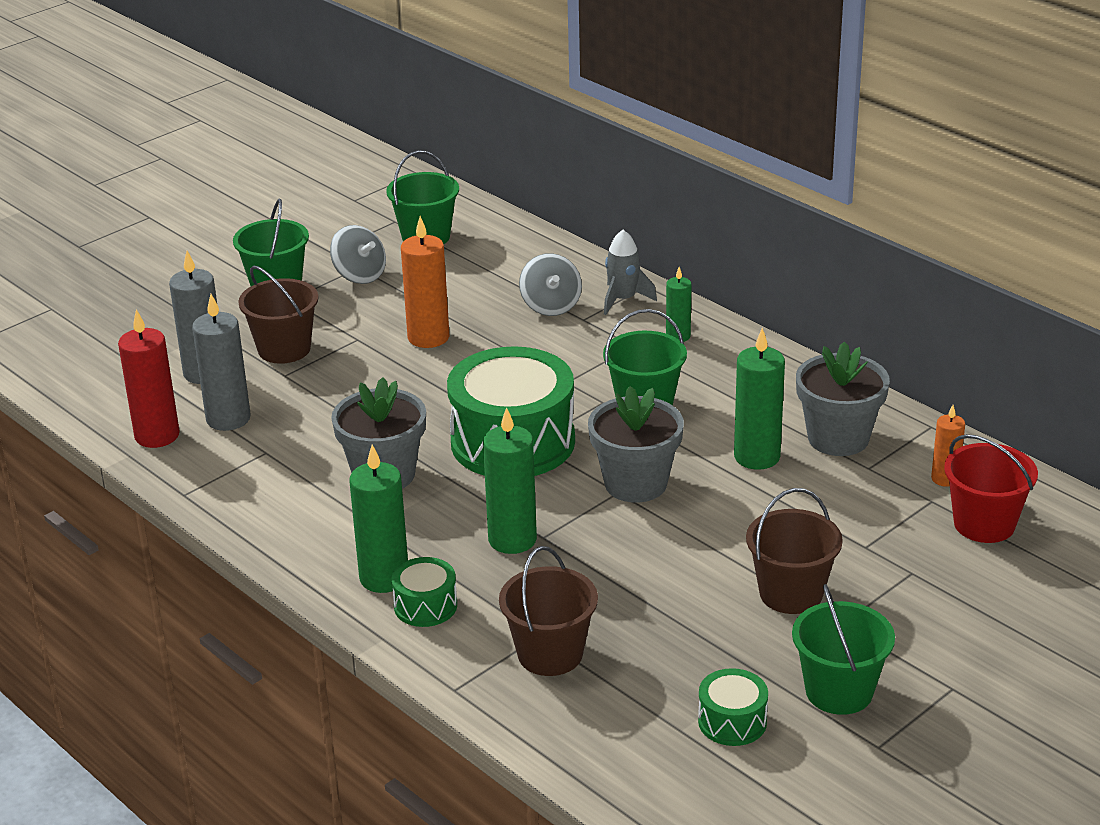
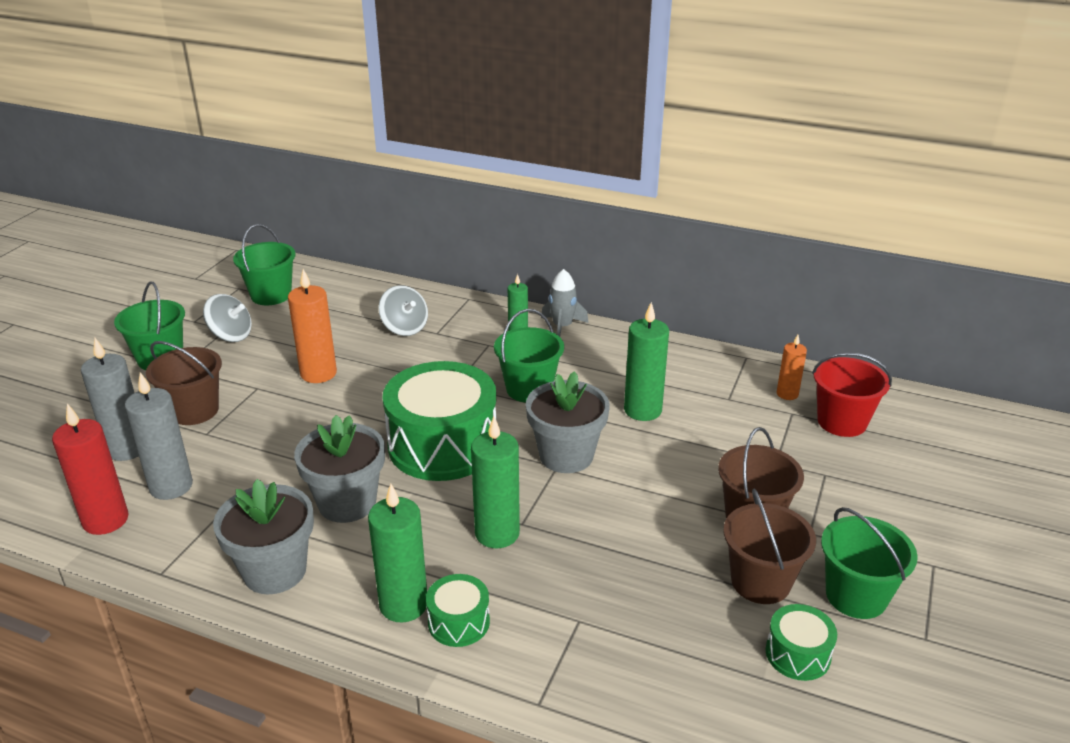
camera: 25 degrees left, 0 degrees up
(550, 654) = (600, 636): brown bucket -> brown bucket (760, 582)
(623, 299) = (458, 312): grey rocket -> grey rocket (562, 327)
(838, 438) = (690, 381): grey flower pot -> grey flower pot (275, 571)

